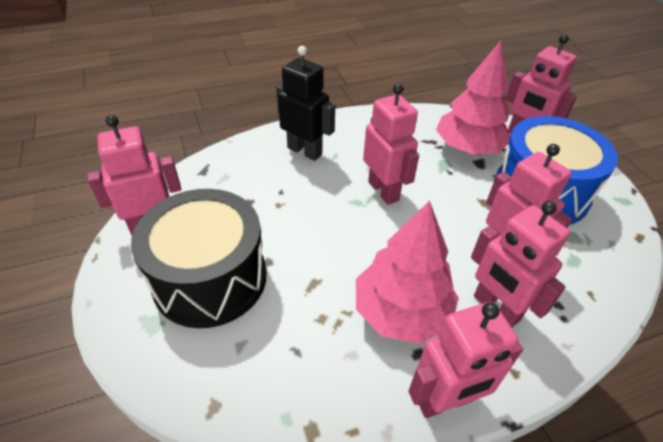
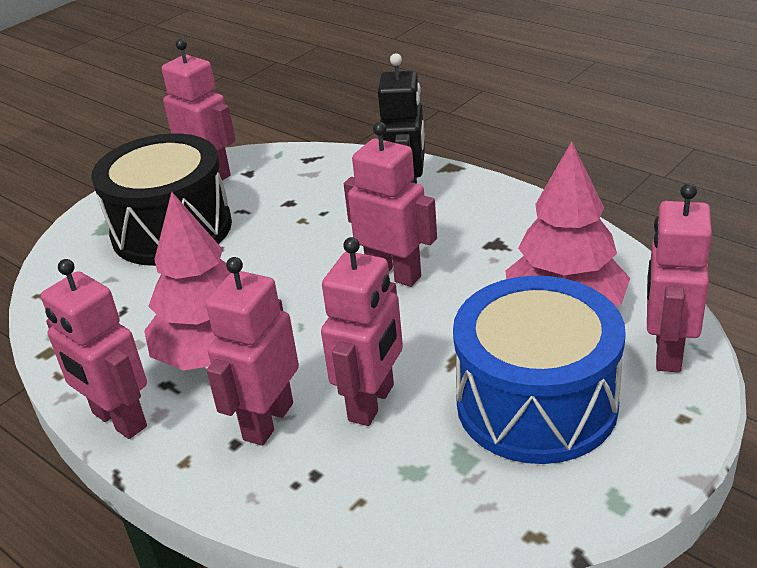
camera: 65 degrees right, 10 degrees down
(384, 191) = (394, 274): pink robot -> pink robot turned 90 degrees counterclockwise

